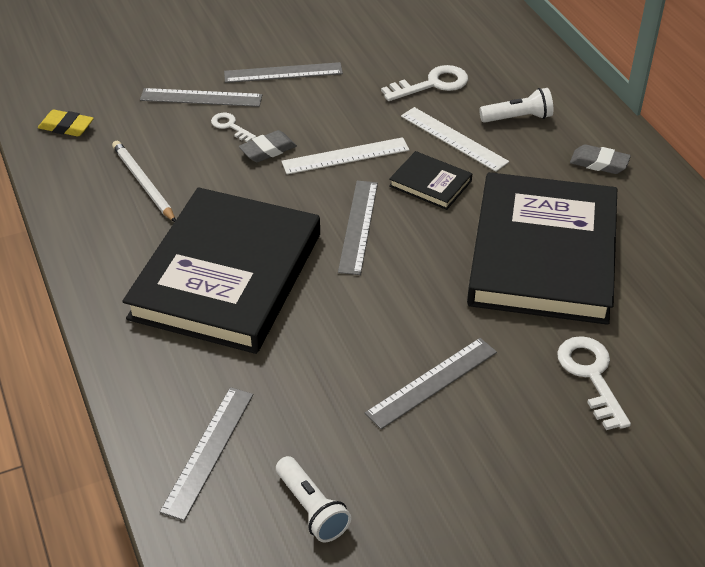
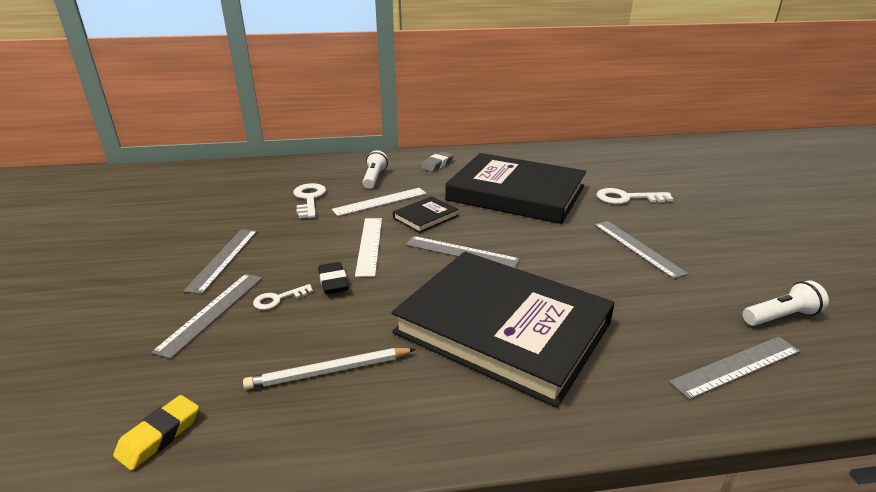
camera: 75 degrees left, 15 degrees down
(208, 451) = (736, 367): grey ruler -> grey ruler turned 60 degrees counterclockwise
(268, 150) = (333, 282): grey eraser -> black eraser

